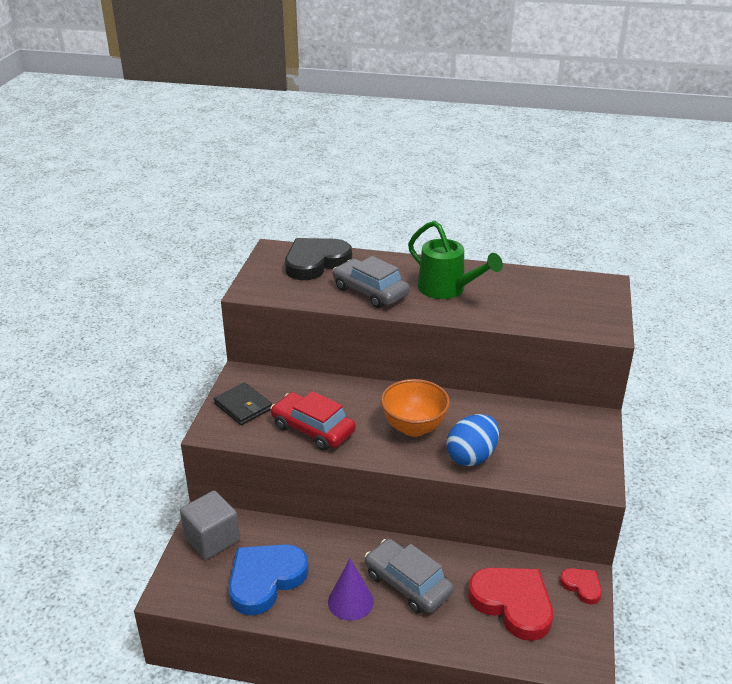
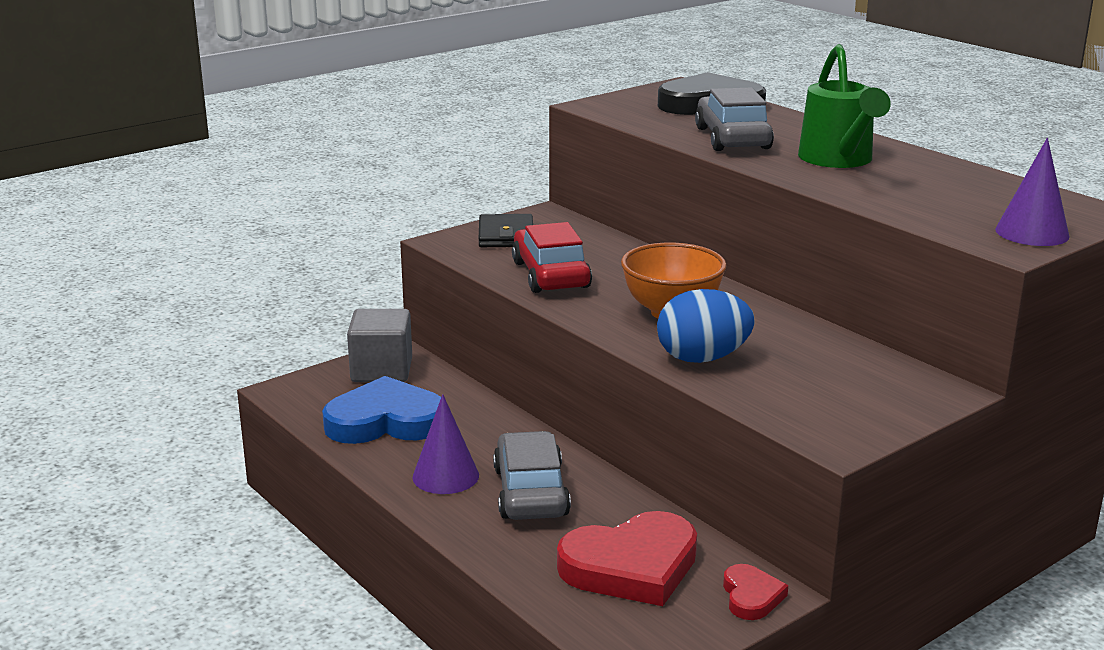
camera: 40 degrees right, 10 degrees down
(513, 604) = (631, 566): red heart -> red heart turned 75 degrees clockwise
(601, 314) = (1032, 233): none -> purple cone

